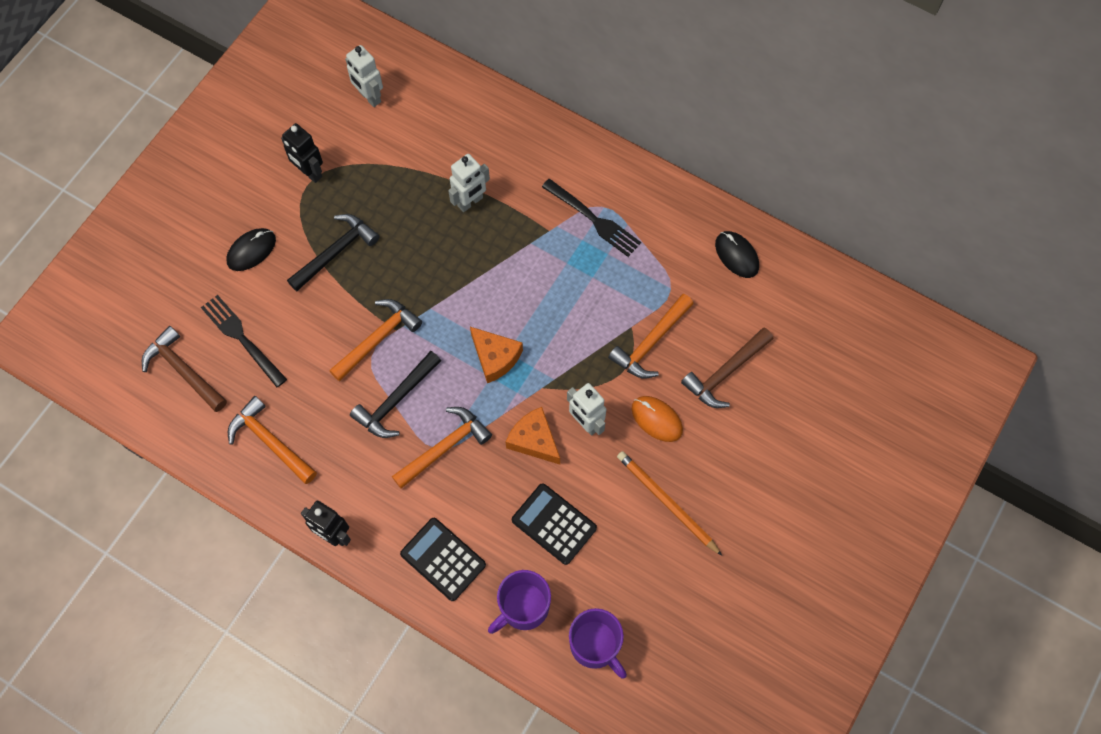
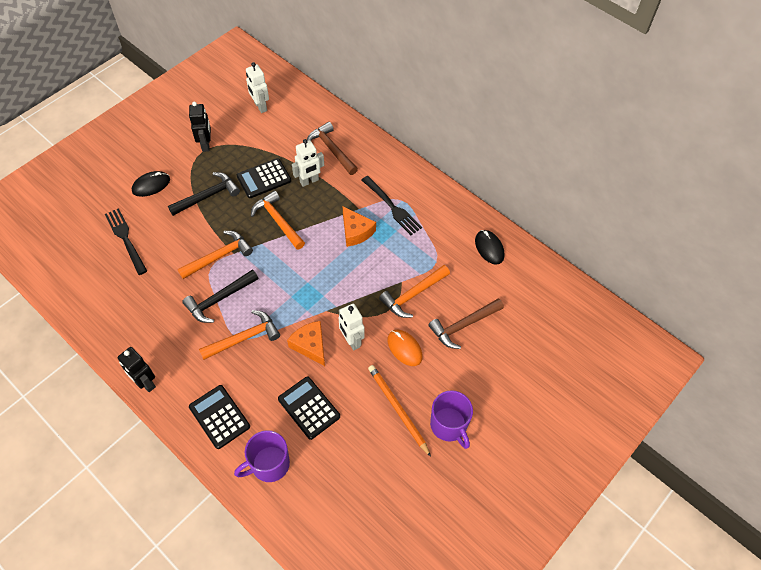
camera: 10 degrees right, 10 degrees down
(183, 370) = (78, 252): brown hammer -> brown hammer (331, 149)
(270, 441) = (122, 310): orange hammer -> orange hammer (278, 221)
(309, 173) = (206, 145): black robot -> black robot turned 150 degrees counterclockwise
(406, 210) = (264, 179): none -> black calculator
(495, 357) = (298, 284): orange cheese -> orange cheese (356, 231)
(595, 645) = (316, 505): purple mug -> purple mug (449, 425)

